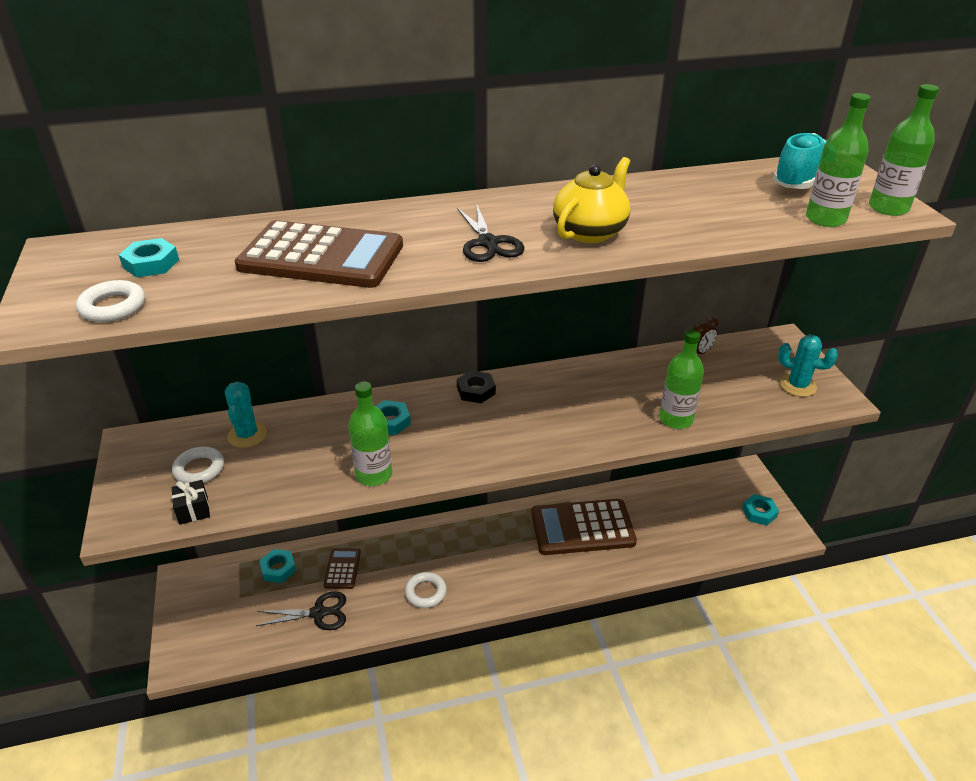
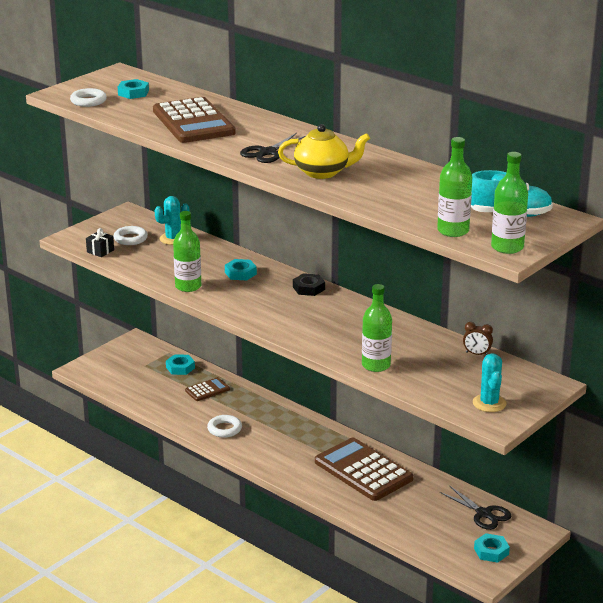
camera: 55 degrees right, 10 degrees down
(318, 613) = (163, 398): black scissors -> black scissors (483, 514)

